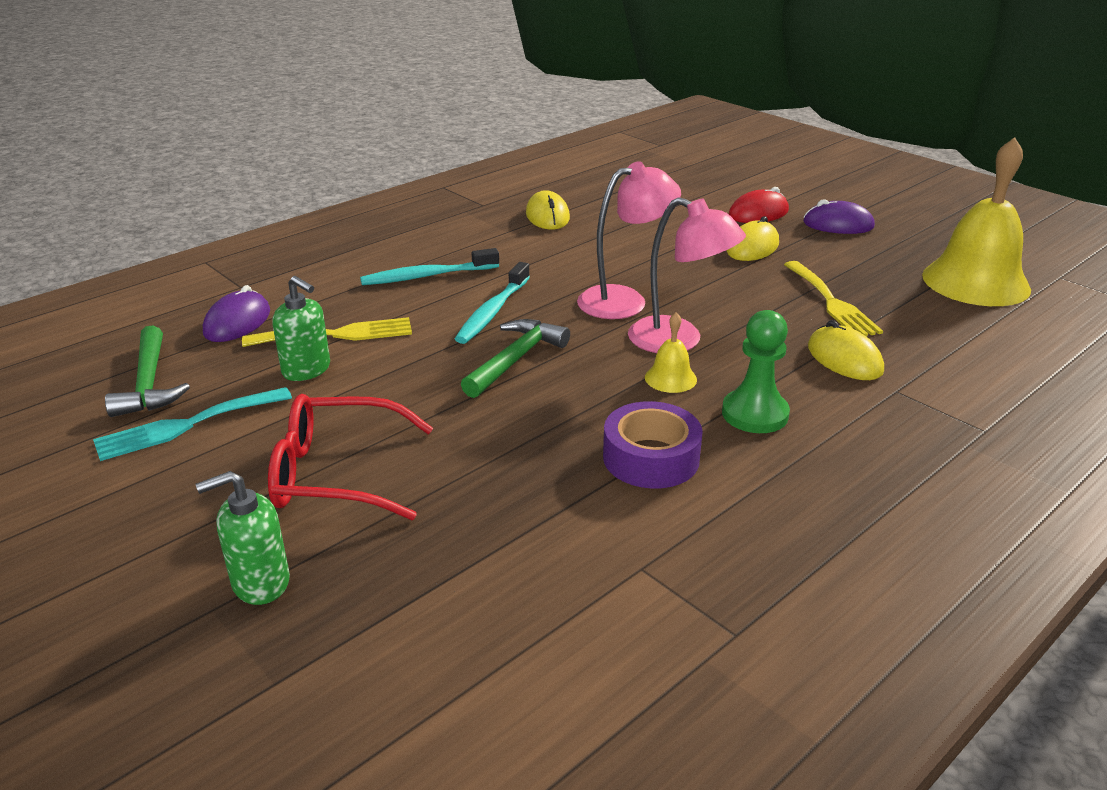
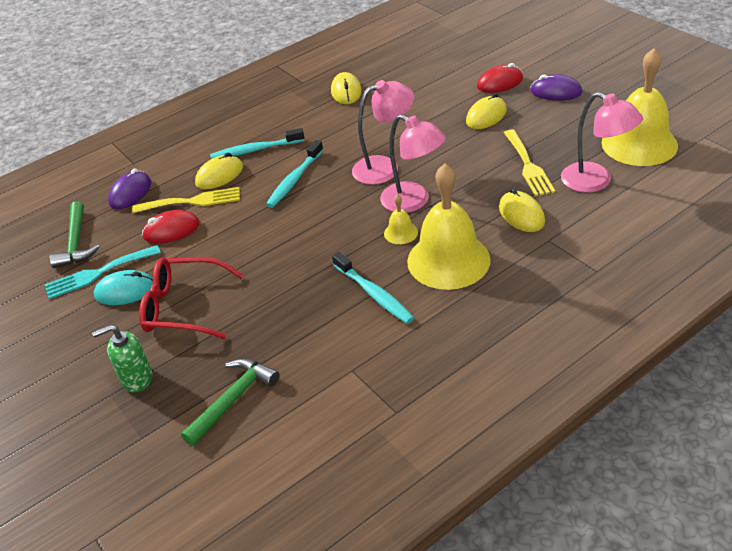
camera: 10 degrees right, 10 degrees up
(234, 450) = (125, 291): none -> turquoise mouse
(307, 370) = (171, 230): green soap dispenser -> red mouse
(376, 304) = (219, 175): none -> yellow mouse
(515, 359) = (303, 219): green hammer -> green hammer (233, 399)
(651, 458) = (374, 294): purple tape -> turquoise toothbrush
(755, 414) = (448, 260): green pawn -> yellow bell
(935, 322) = (595, 182): none -> pink lamp

